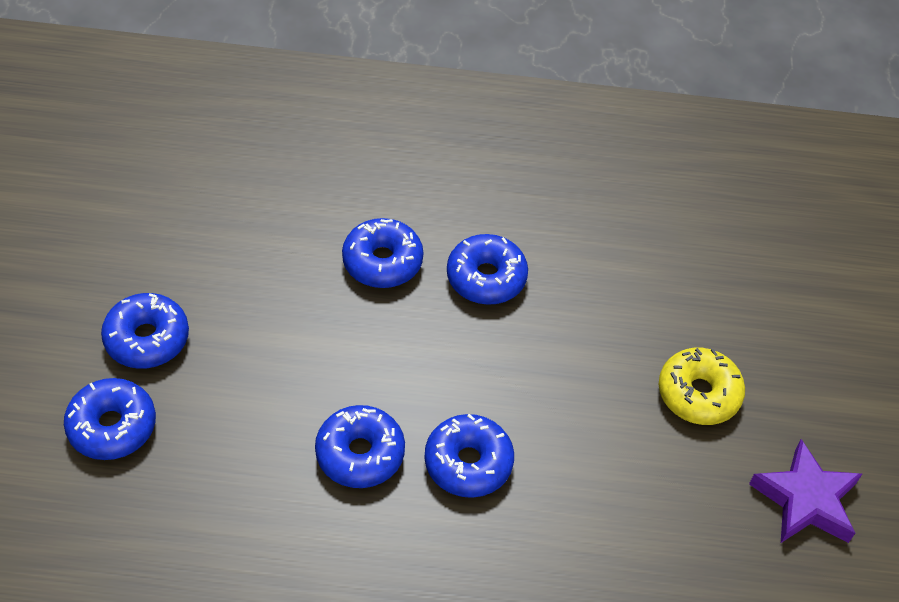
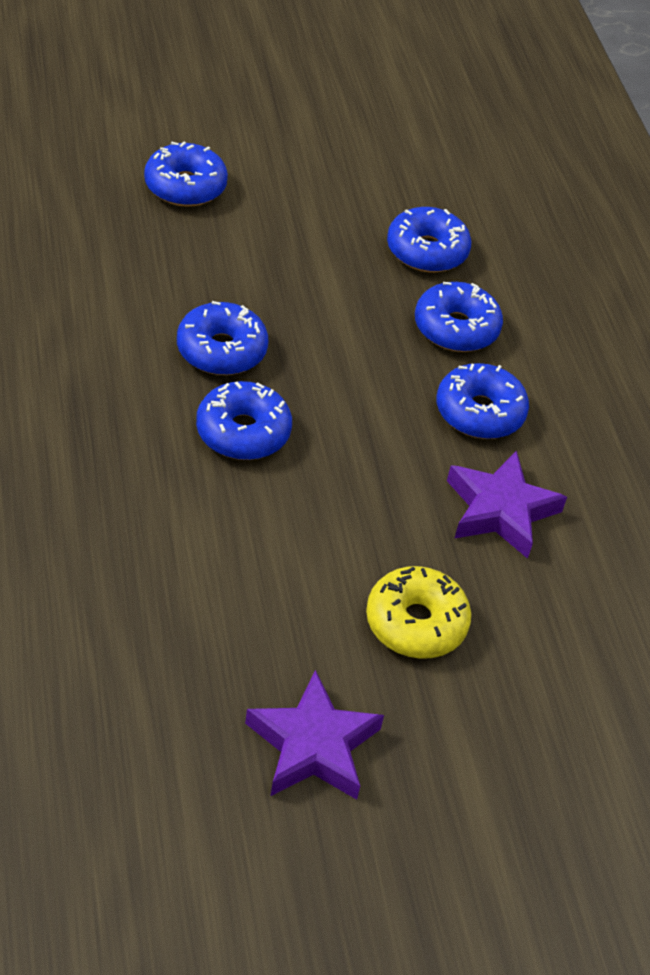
camera: 70 degrees right, 5 degrees down
(147, 339) = (285, 188): blue donut -> blue donut (427, 251)
(595, 299) = (500, 510): none -> purple star

